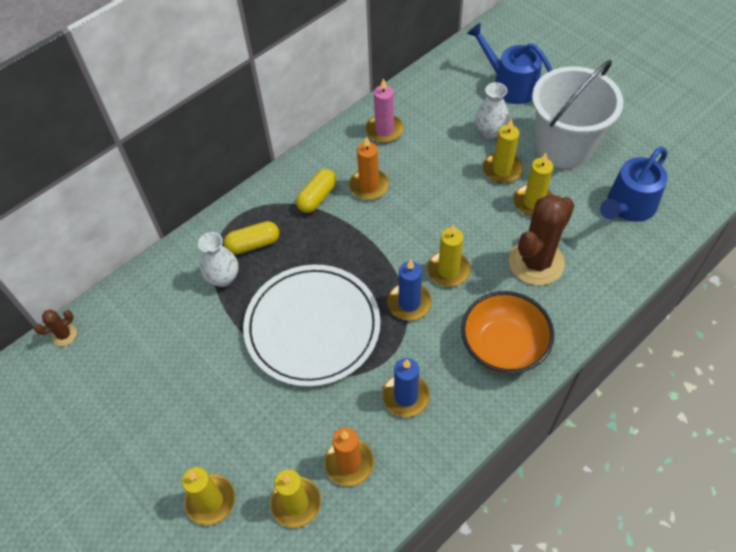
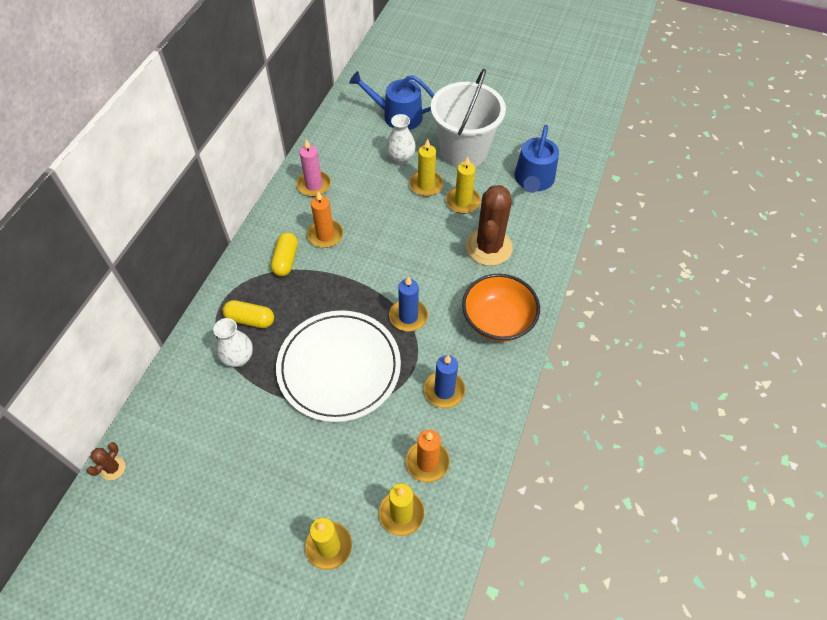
camera: 30 degrees left, 0 degrees up
(253, 244) = (250, 319): yellow capsule -> yellow capsule turned 60 degrees clockwise
(448, 270) = (425, 279): yellow candle -> none

